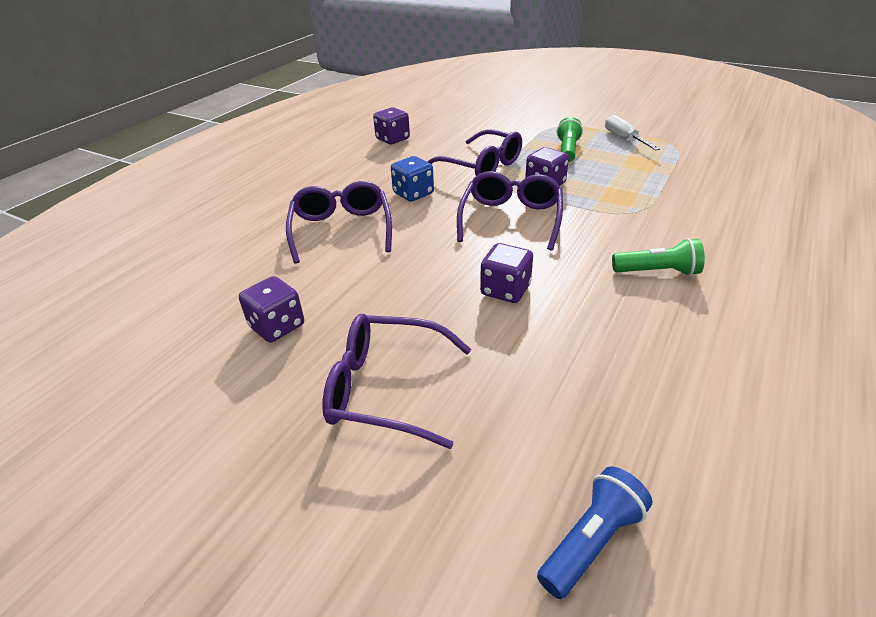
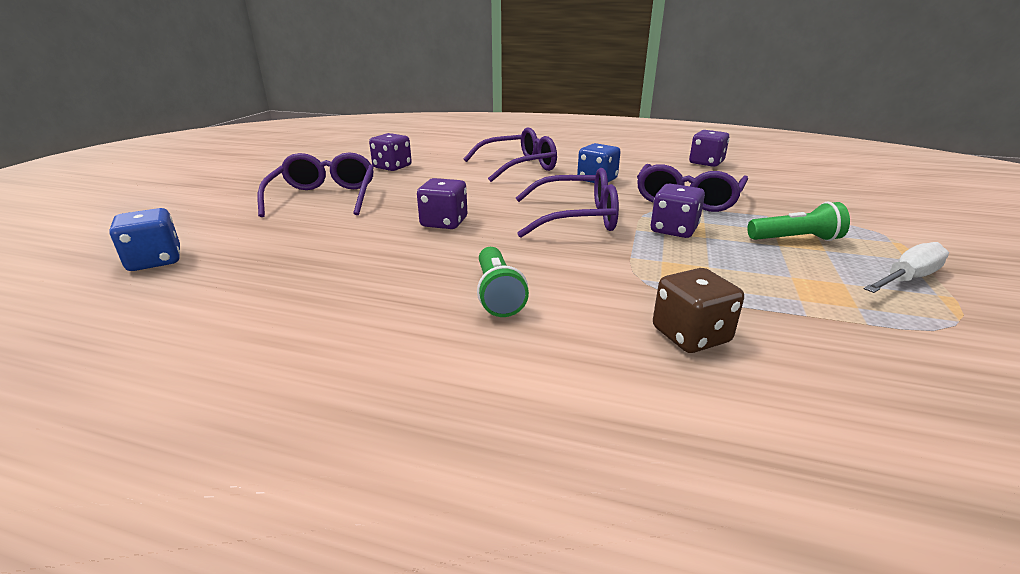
camera: 75 degrees right, 10 degrees down
(592, 541) = (155, 261): blue flashlight -> blue dice
(700, 211) = (690, 335): none -> brown dice

